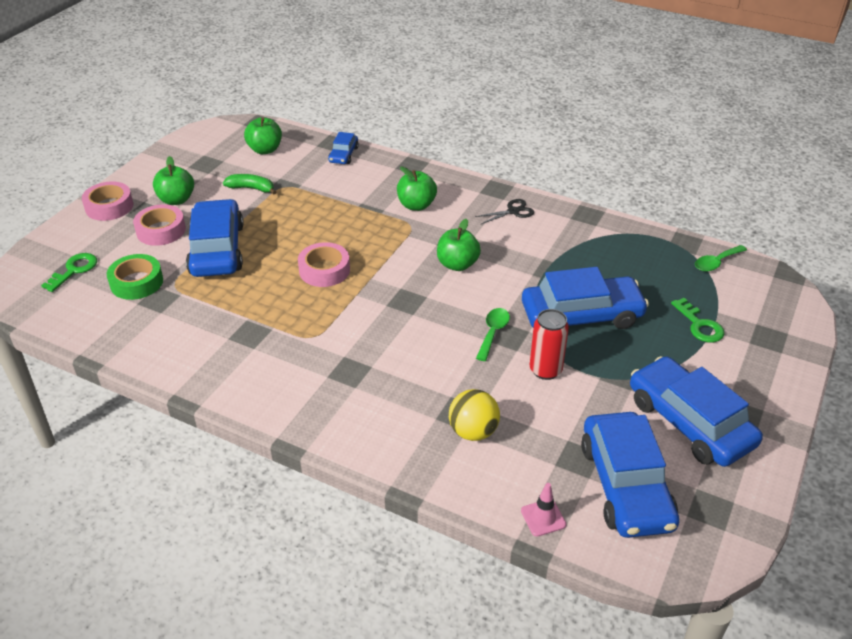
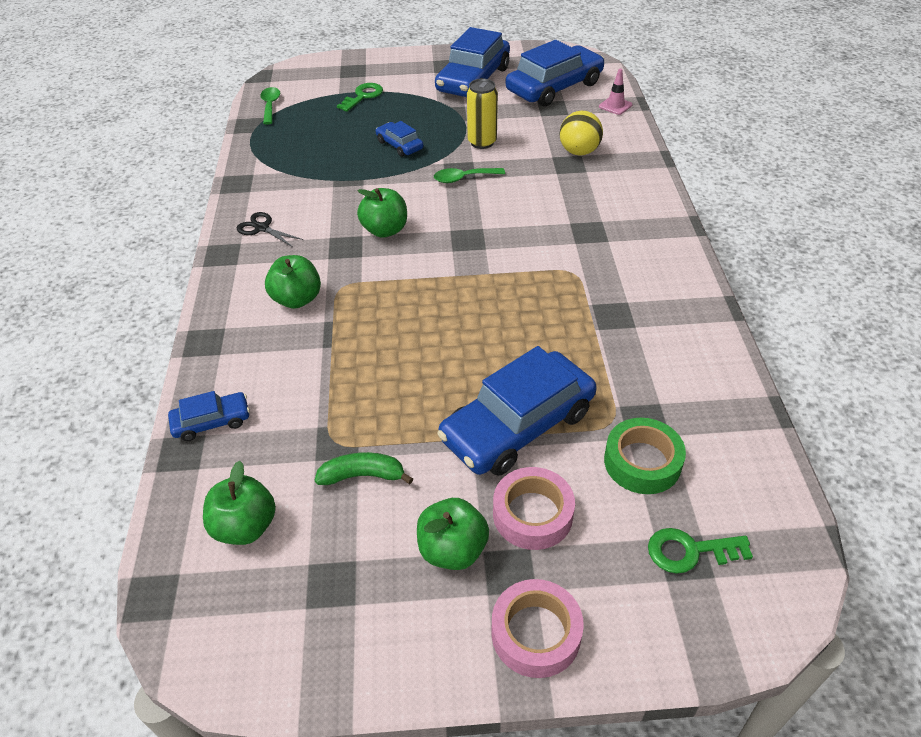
camera: 120 degrees left, 5 degrees up
(251, 188) = (363, 475): green banana -> green banana turned 105 degrees clockwise
(324, 270) = (473, 313): pink tape -> none
(545, 370) = (482, 142): red can -> yellow can
(581, 316) = (399, 145): blue car -> blue car, size x0.49
(716, 263) = (270, 105): green spoon -> green spoon turned 120 degrees counterclockwise

